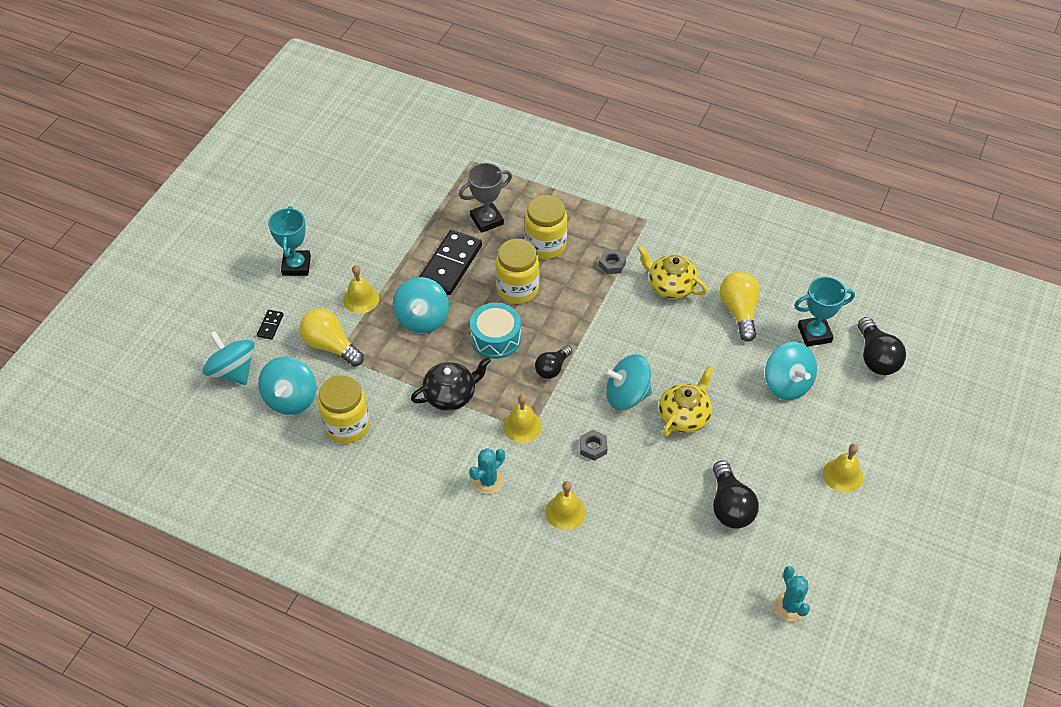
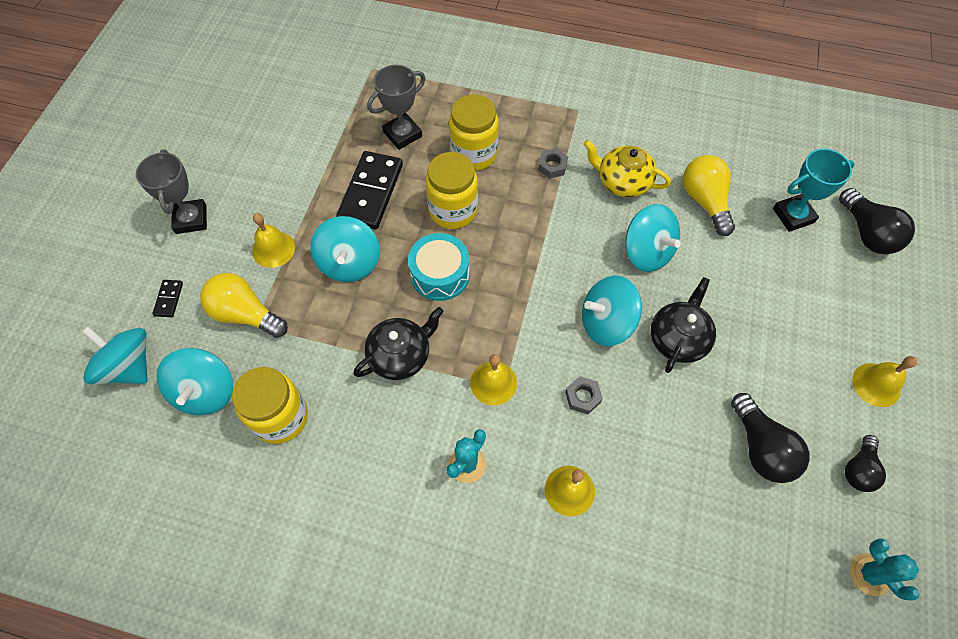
camera: 10 degrees left, 10 degrees up
(296, 266) = (191, 219): turquoise trophy -> grey trophy
(552, 368) = (513, 302): black light bulb -> black light bulb (858, 469)
(684, 416) = (678, 339): yellow teapot -> black teapot
(787, 384) = (781, 280): turquoise spinning top -> turquoise spinning top (646, 252)

